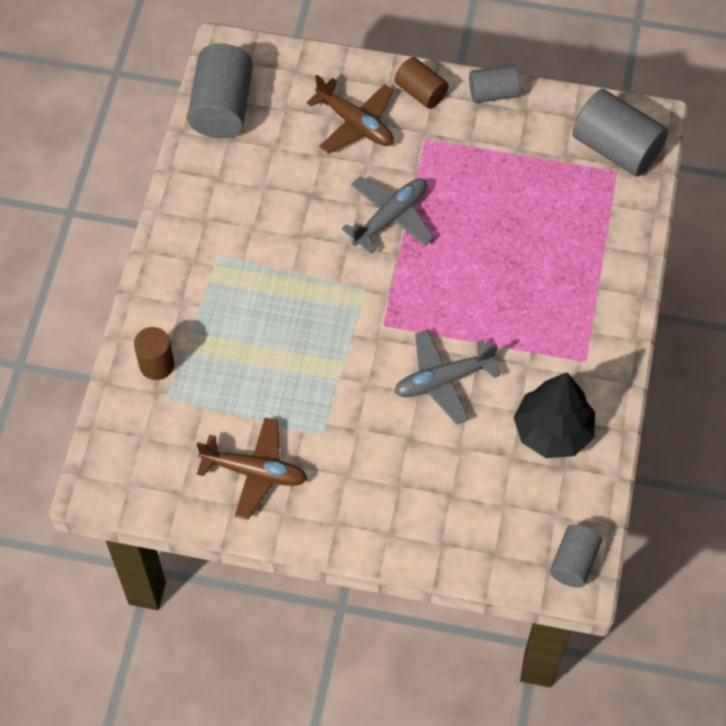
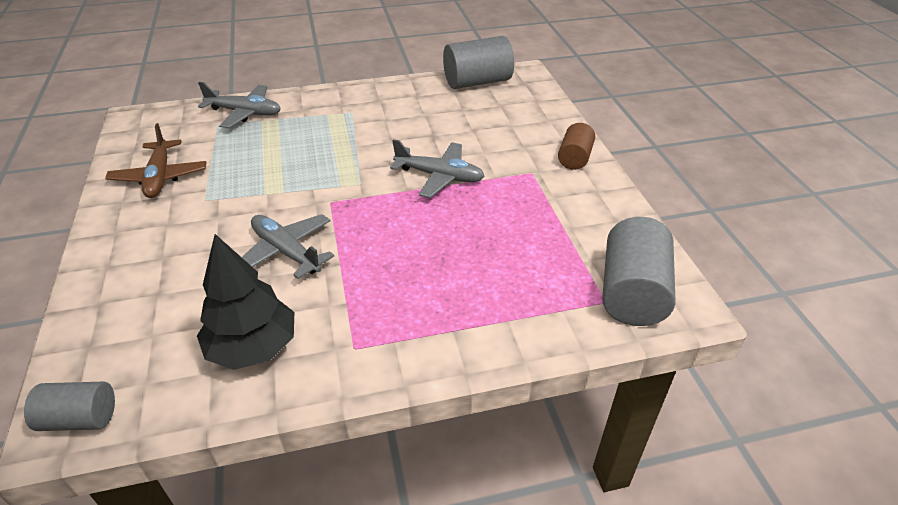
camera: 65 degrees right, 20 degrees down
(157, 365) = (244, 113): brown cylinder -> grey plane
(355, 123) = (514, 136): brown plane -> none
(493, 93) = (613, 195): grey cylinder -> none

